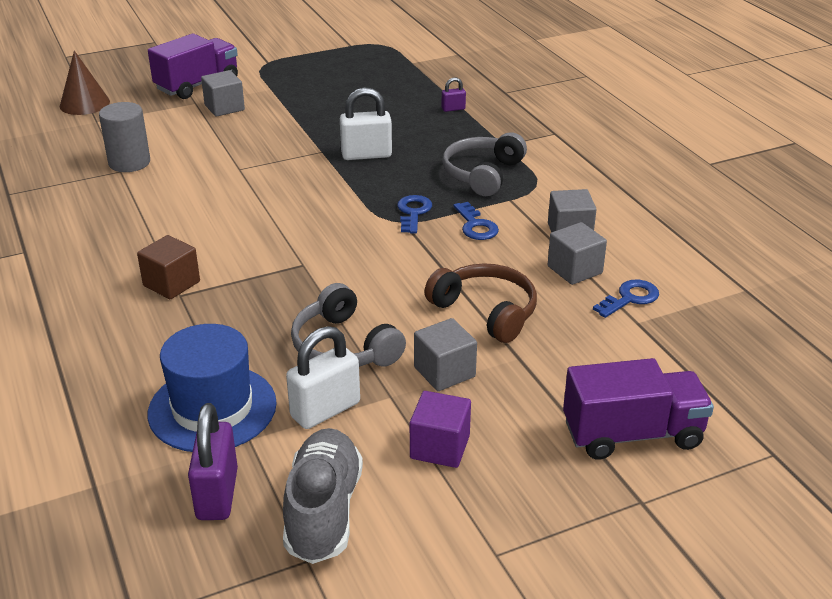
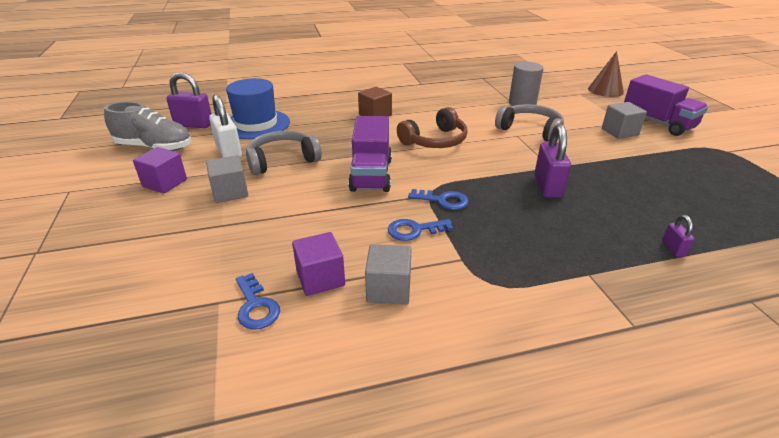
camera: 100 degrees right, 0 degrees up
(366, 155) = (547, 187): white padlock -> purple padlock
(482, 174) = (515, 248): grey headphones -> grey headphones (530, 130)
(486, 311) = (286, 218): brown headphones -> brown headphones (435, 141)
(574, 270) = (320, 278): grey cube -> purple cube
(632, 434) = (95, 263): purple truck -> purple truck (371, 175)

